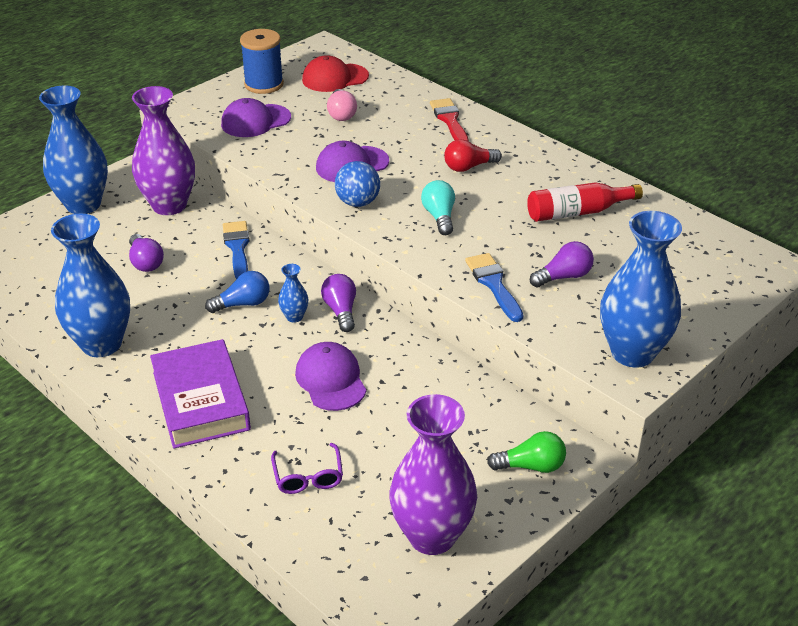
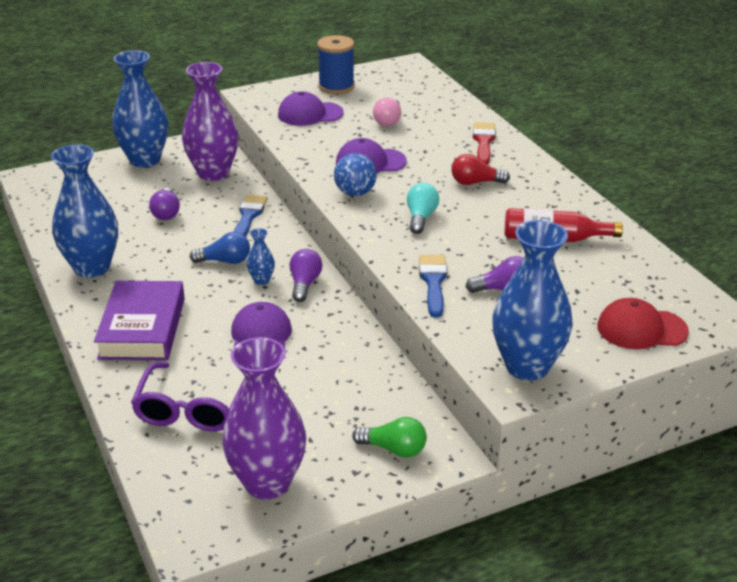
camera: 20 degrees right, 5 degrees down
(308, 476) = (192, 408): purple glasses -> purple glasses, size x1.69
(335, 78) = (402, 91): red cap -> red cap (641, 329)

